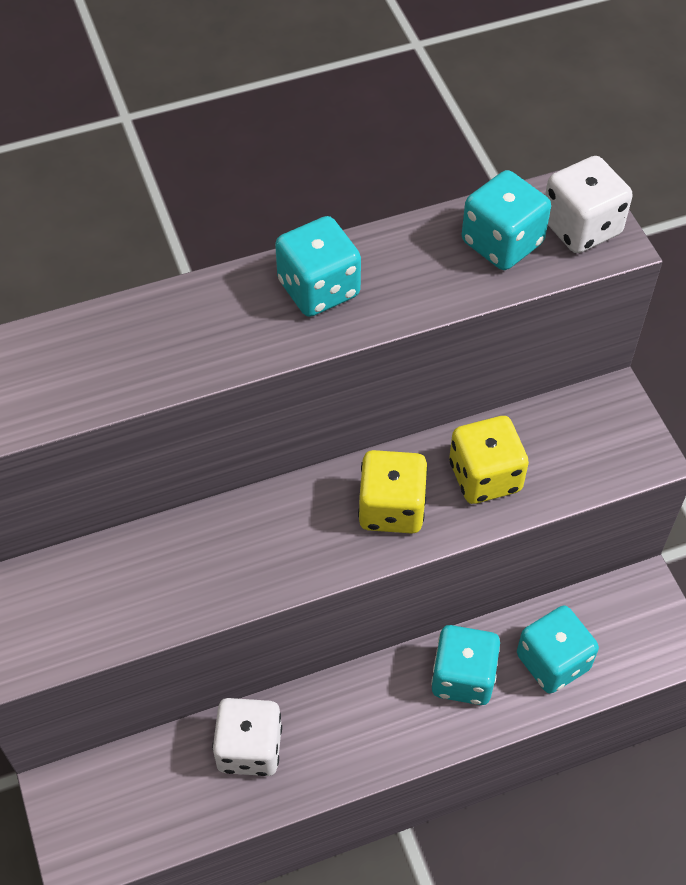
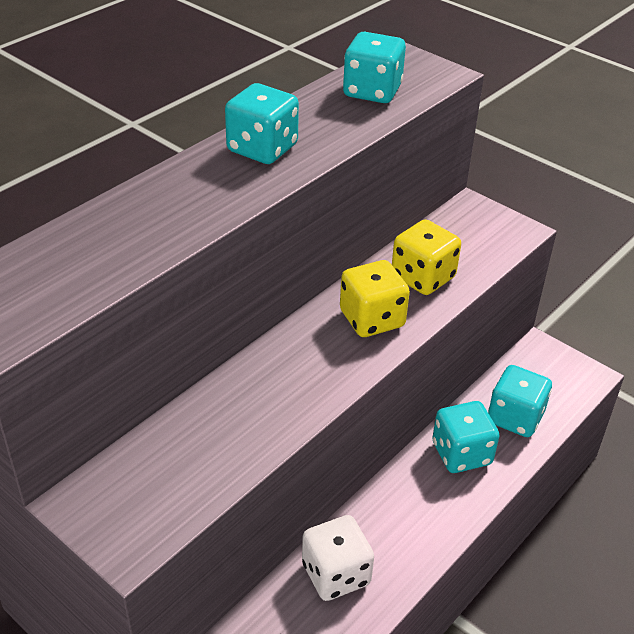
camera: 30 degrees left, 15 degrees down
(581, 227) = (417, 71): white dice -> none

